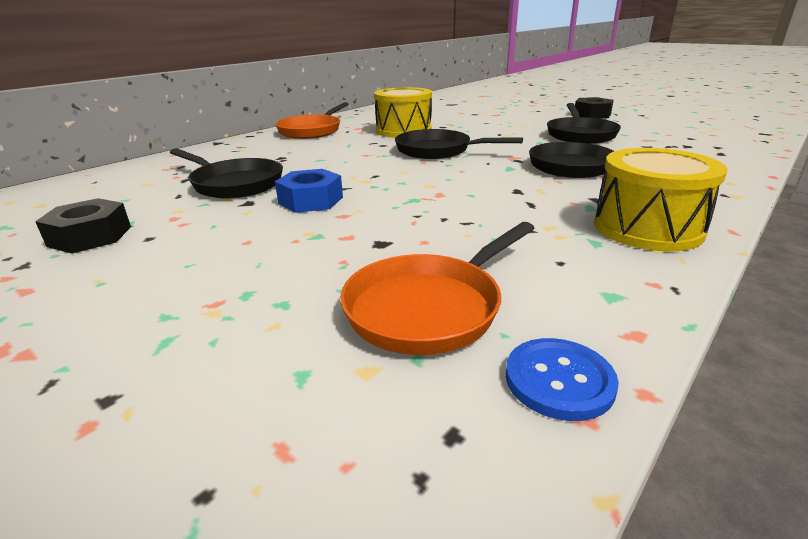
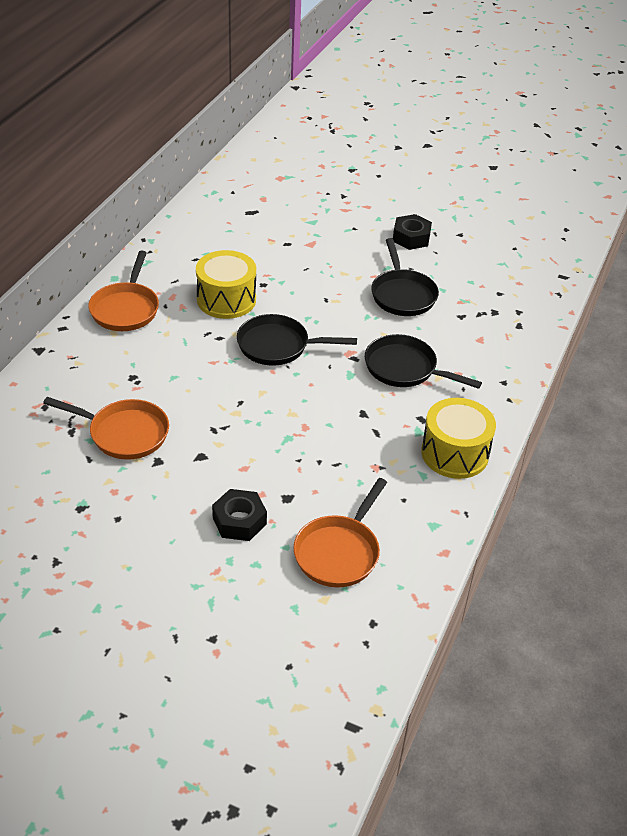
camera: 20 degrees left, 15 degrees up
(90, 236) = (71, 524): black nut -> black nut (239, 521)
(234, 184) = (124, 433): black pan -> orange pan
(311, 200) = (208, 451): blue nut -> none
(559, 380) = (411, 587): blue button -> none

